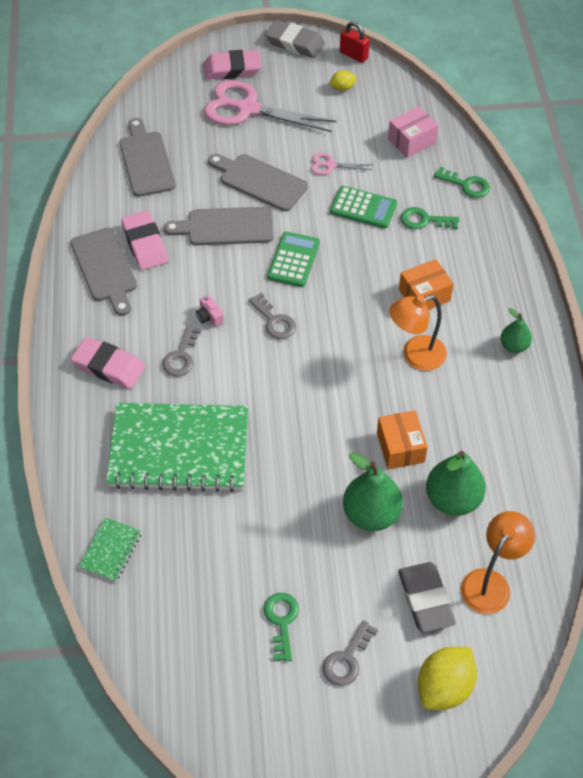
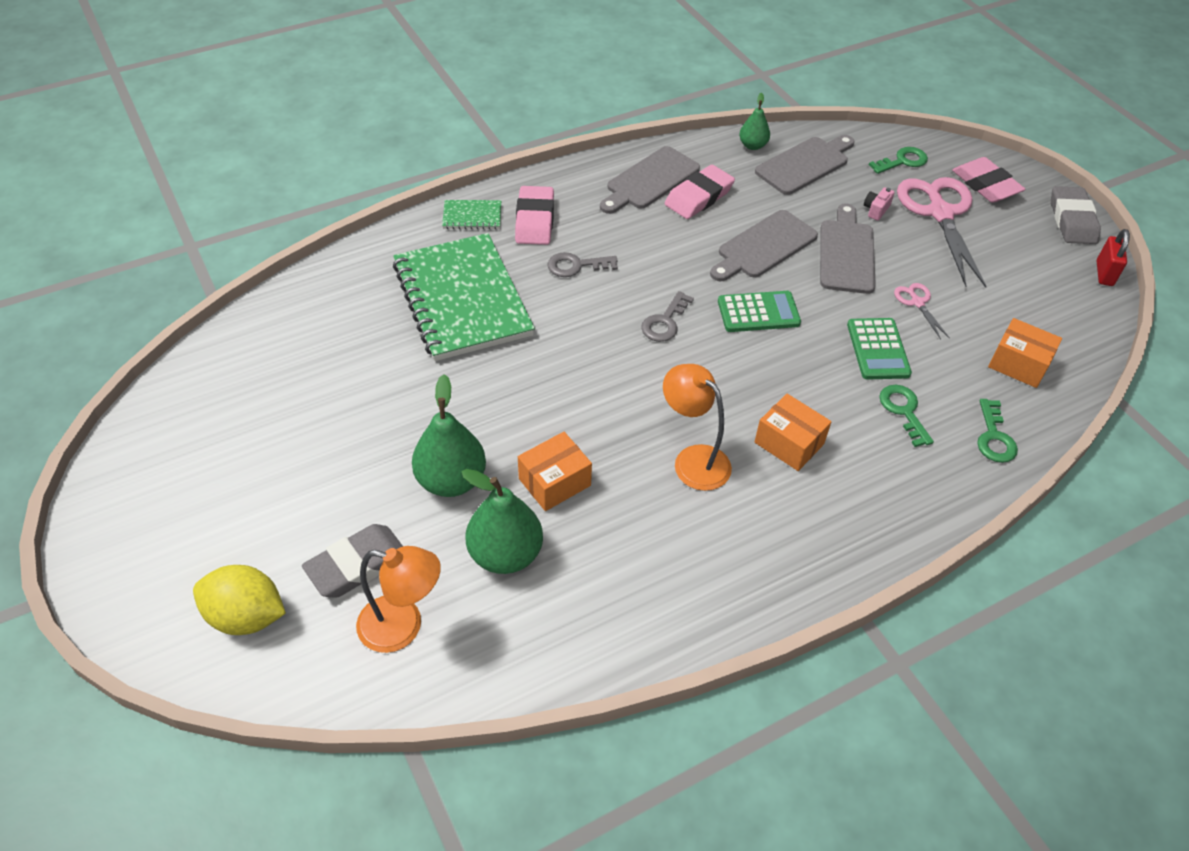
camera: 65 degrees right, 5 degrees down
(110, 550) = (326, 288): green notebook -> green notebook (472, 216)
(209, 317) = (638, 271): pink camera -> pink camera (876, 210)
(226, 227) = (764, 246): grey cutting board -> grey cutting board turned 105 degrees counterclockwise
(281, 621) = (288, 442): green key -> green key (902, 161)
(342, 88) = (1043, 279): yellow lemon -> none
(347, 659) = (258, 512): grey key -> none
(411, 141) = (1018, 364): pink box -> orange box
(514, 346) = (770, 558): green pear -> green pear (752, 145)

